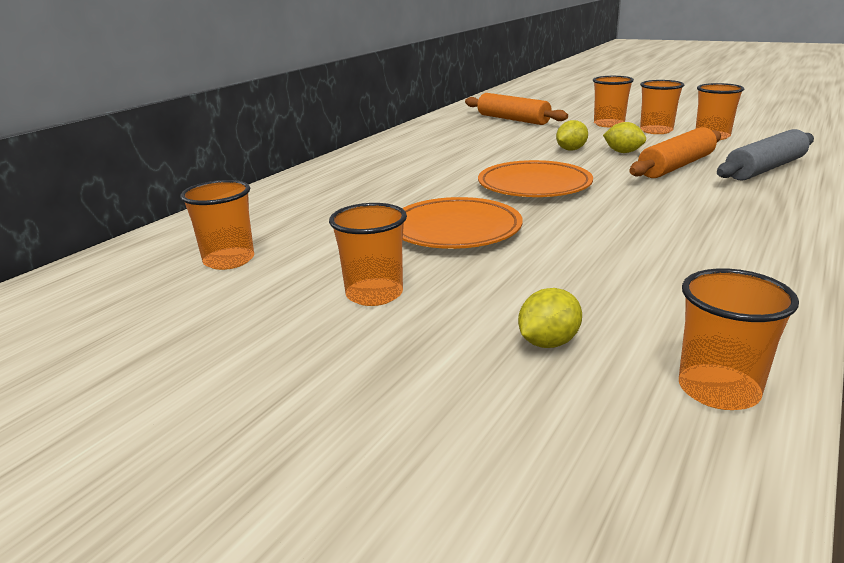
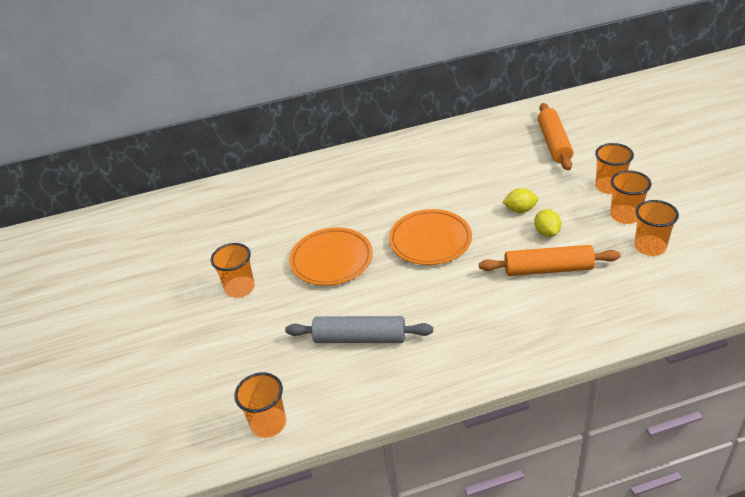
camera: 45 degrees right, 15 degrees up
(229, 260) = (220, 227): orange cup -> none
(548, 342) = (255, 360): yellow lemon -> none
(765, 169) = (598, 307): grey rolling pin -> grey rolling pin (360, 338)

